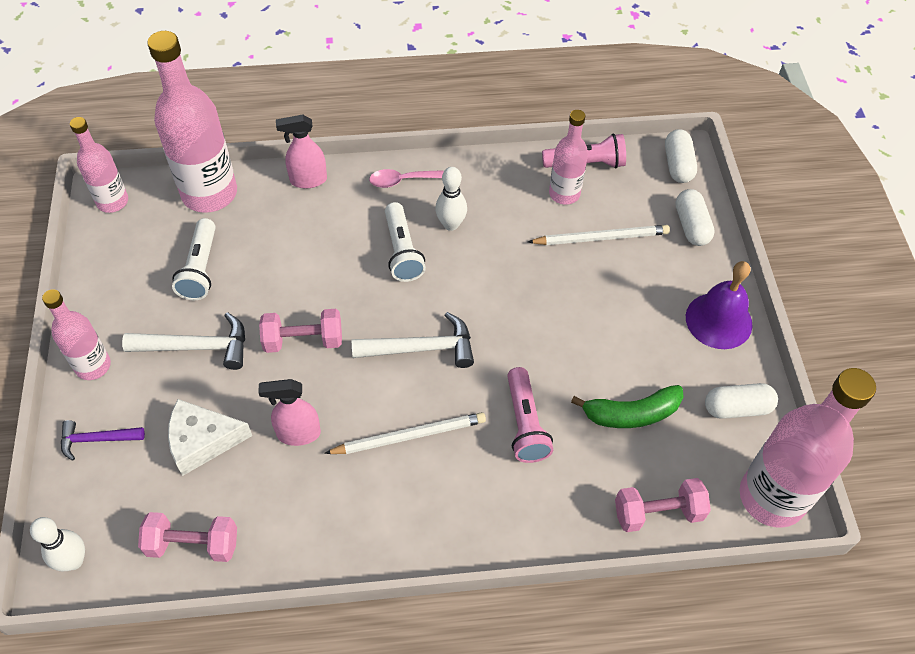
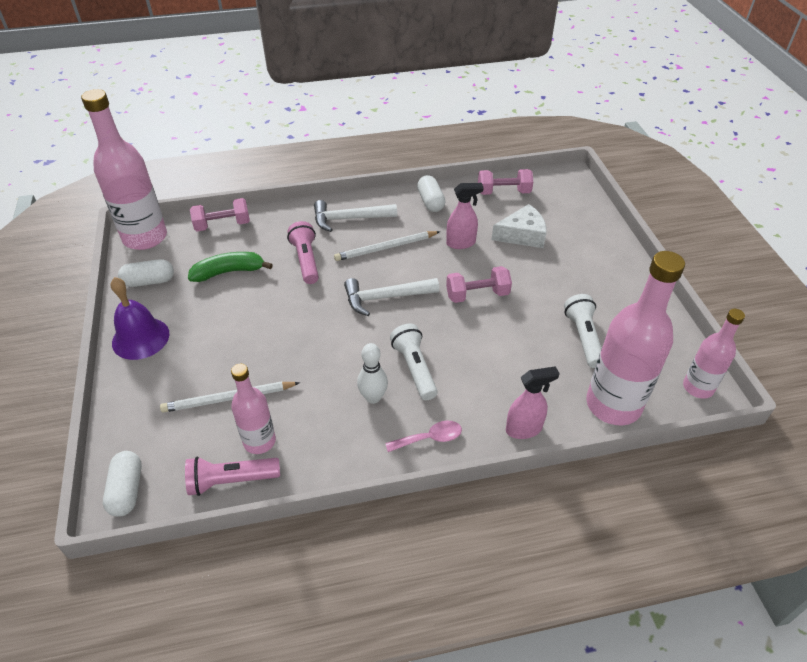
camera: 175 degrees right, 10 degrees down
(73, 561) = (566, 181): white bowling pin -> none
(93, 366) = (622, 267): pink bottle -> none
(97, 439) = (591, 230): purple hammer -> none
(197, 347) = (555, 284): white hammer -> white hammer (349, 219)
(691, 226) = (136, 419): white capsule -> white capsule (430, 202)

